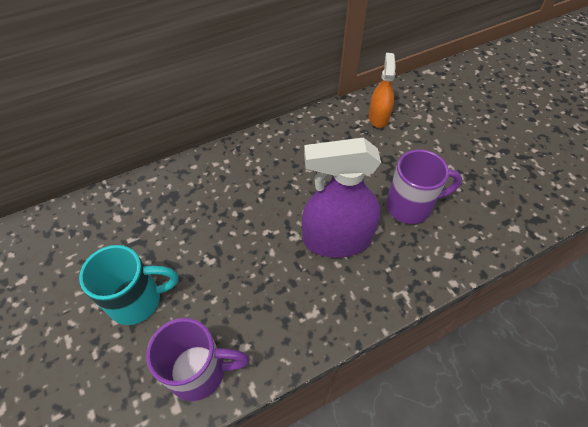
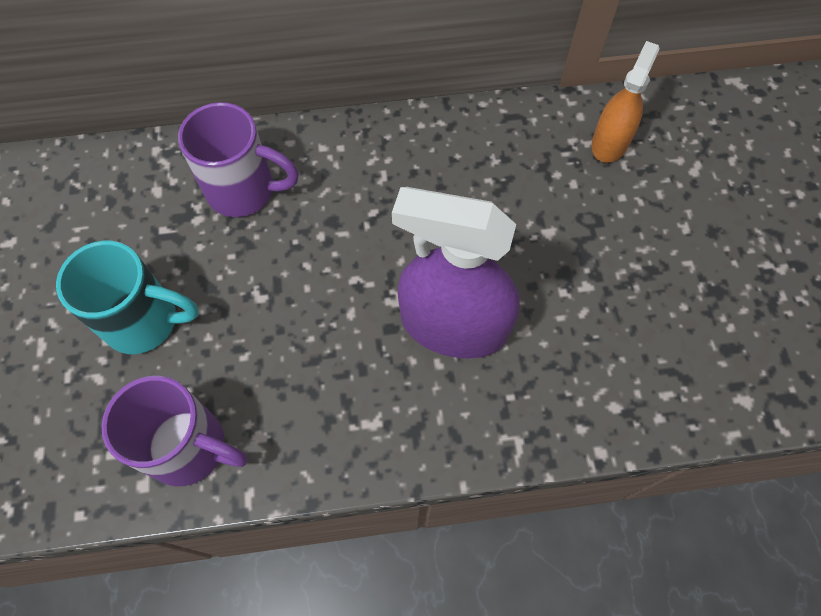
camera: 20 degrees right, 10 degrees up
(410, 206) = (592, 310): purple mug -> purple mug (244, 191)

